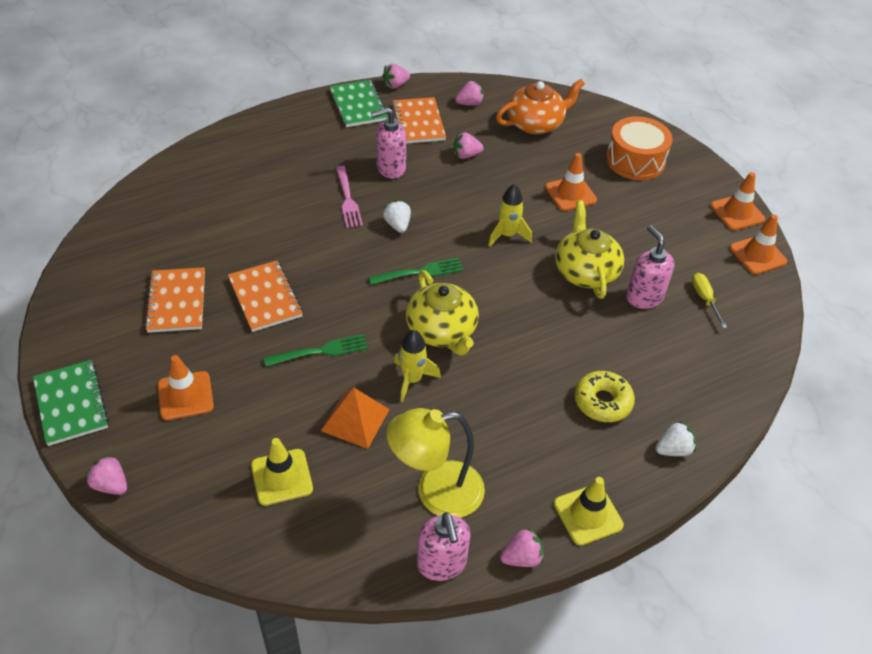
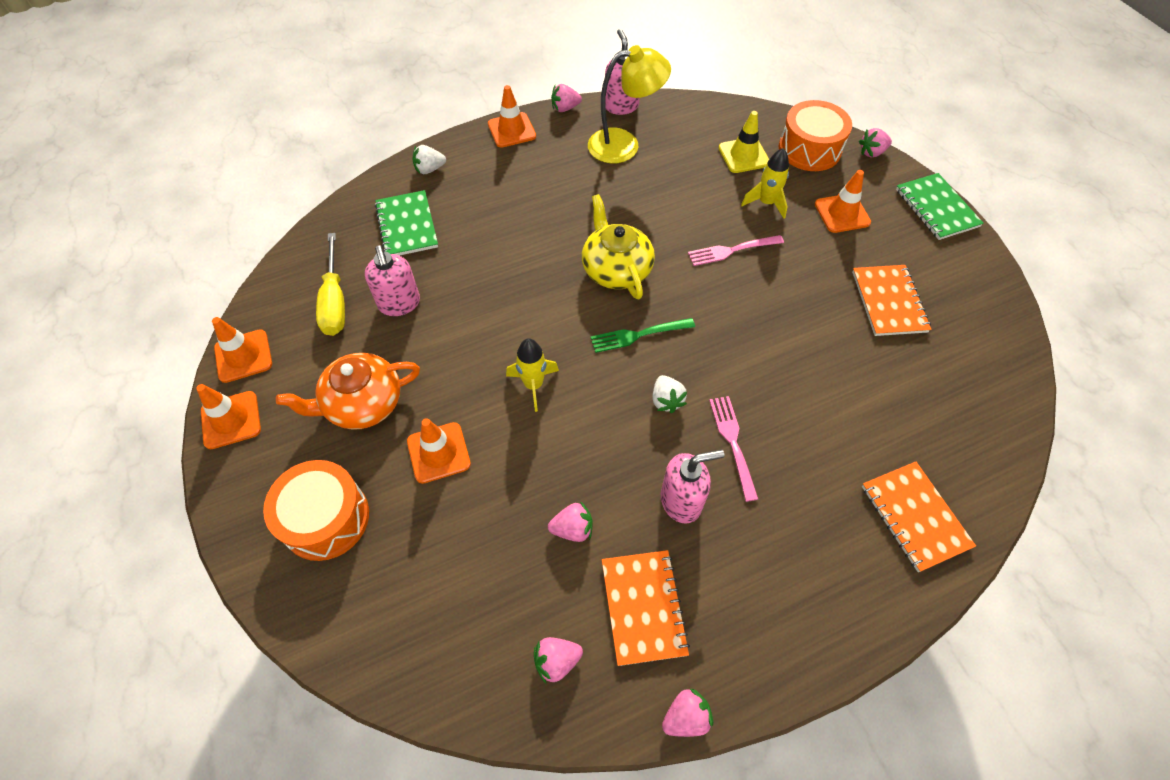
camera: 175 degrees left, 10 degrees up
(111, 485) = (871, 152): pink strawberry -> pink strawberry turned 120 degrees clockwise
(192, 489) = (809, 149): none -> orange drum
(265, 297) = (799, 306): orange notebook -> orange notebook (914, 517)
(320, 351) = (732, 250): green fork -> pink fork
(355, 420) = (691, 193): orange pyramid -> none
(358, 105) = (744, 653): green notebook -> green notebook (407, 226)
(412, 379) = (644, 224): yellow rocket -> yellow rocket (766, 203)
(536, 123) = (454, 606): orange teapot -> orange teapot (362, 404)
(585, 271) = (453, 335): yellow teapot -> none
(588, 514) = (511, 130): yellow traffic cone -> orange traffic cone
(602, 402) = (476, 205): yellow donut -> none
(704, 299) = (335, 301): yellow screwdriver -> yellow screwdriver, size x1.68

